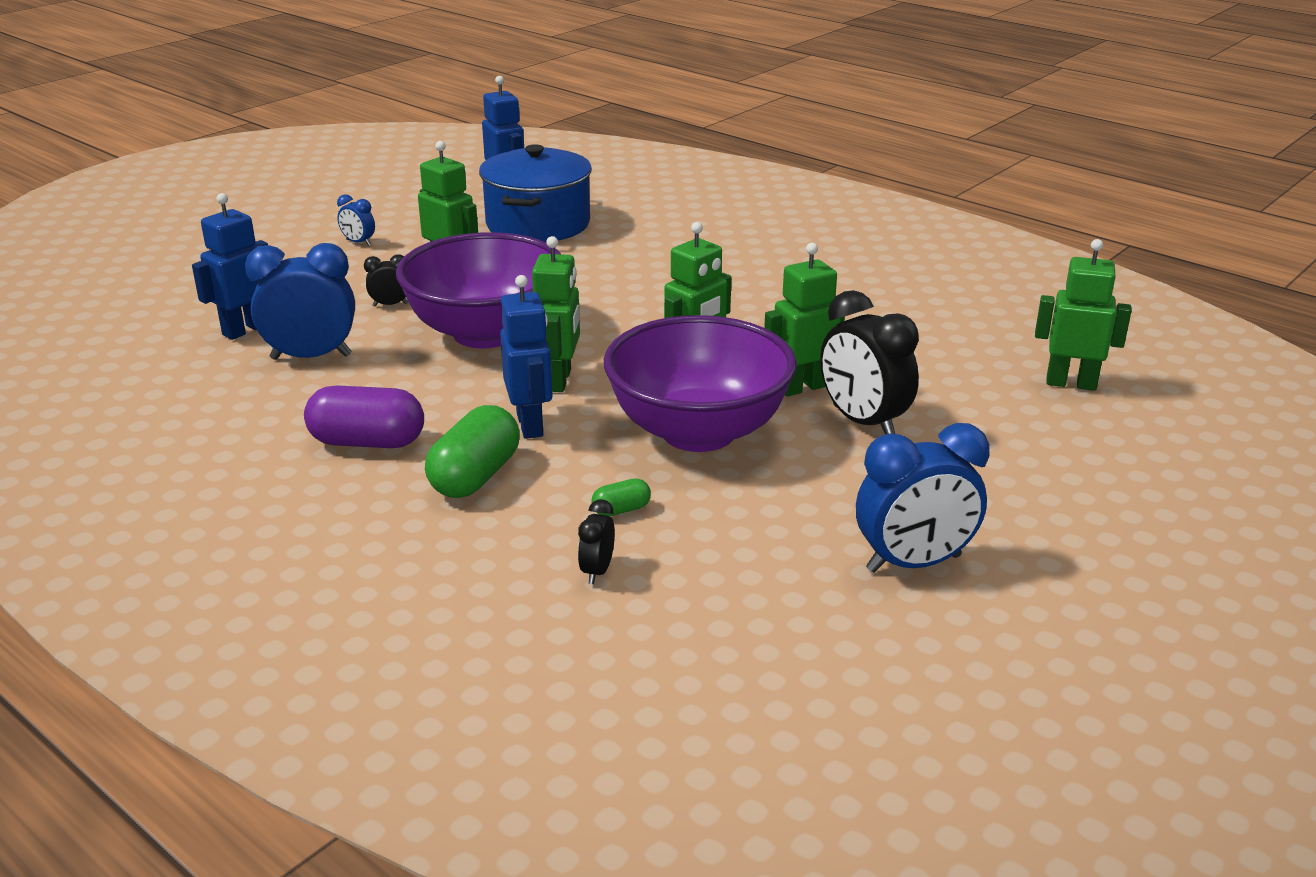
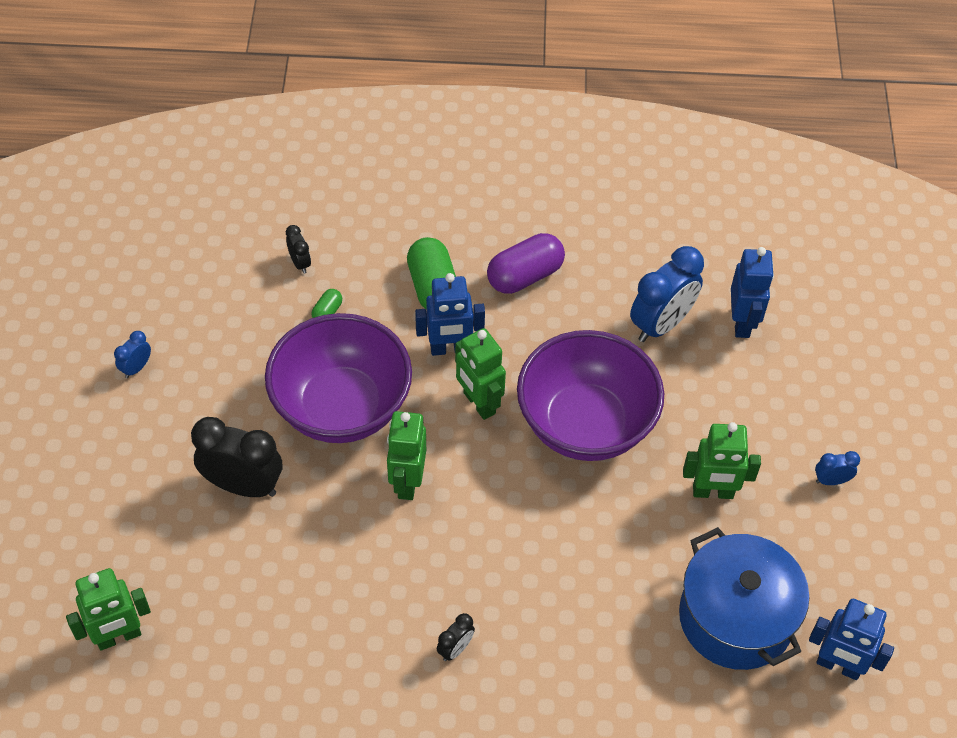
camera: 140 degrees right, 25 degrees up
(390, 305) = (692, 413): black clock -> black clock (455, 649)
(530, 425) = (449, 349): blue robot -> blue robot turned 45 degrees counterclockwise
(802, 387) = (311, 501): green robot -> none
(913, 563) = (136, 368): blue clock -> blue clock, size x0.47

